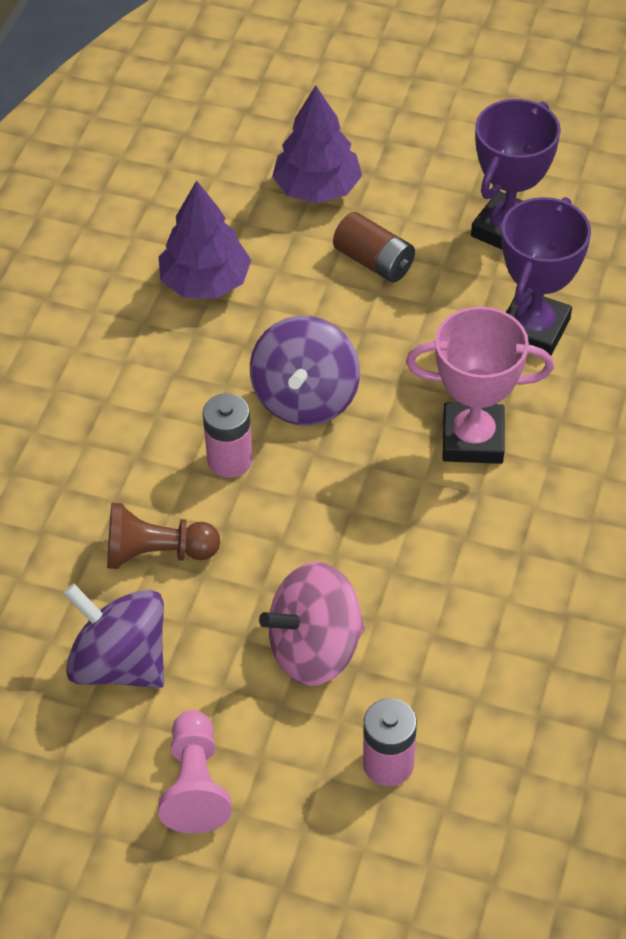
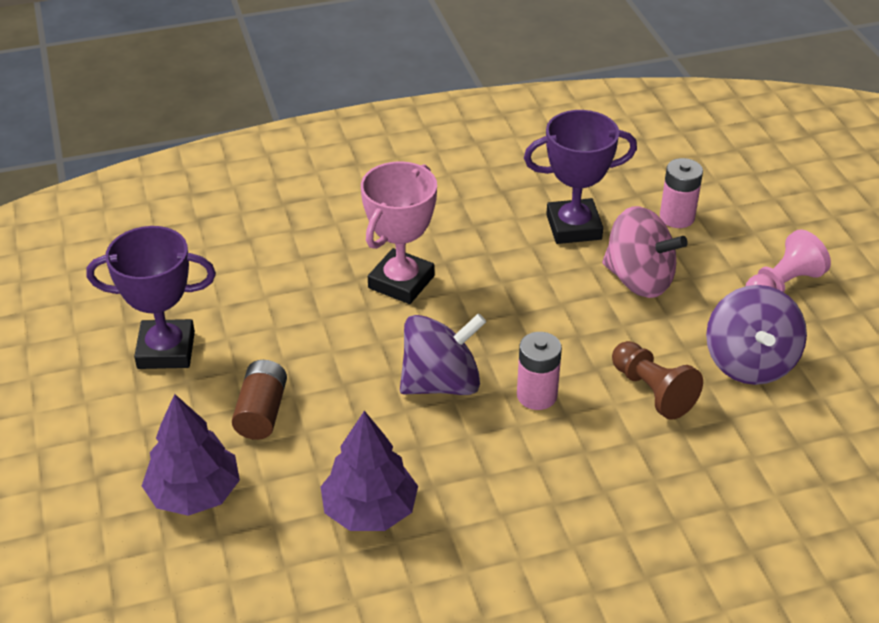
camera: 125 degrees left, 10 degrees down
(472, 439) = (401, 282): pink trophy -> pink trophy turned 60 degrees clockwise
(533, 329) = (268, 294): purple trophy -> purple trophy (573, 227)

